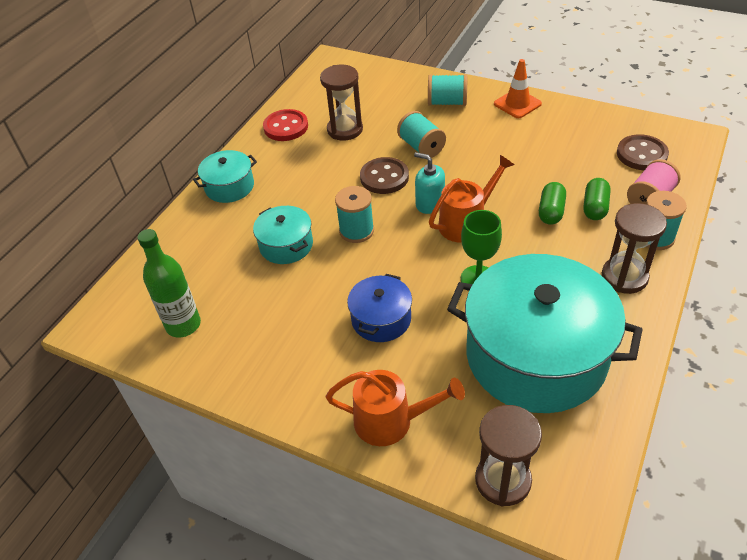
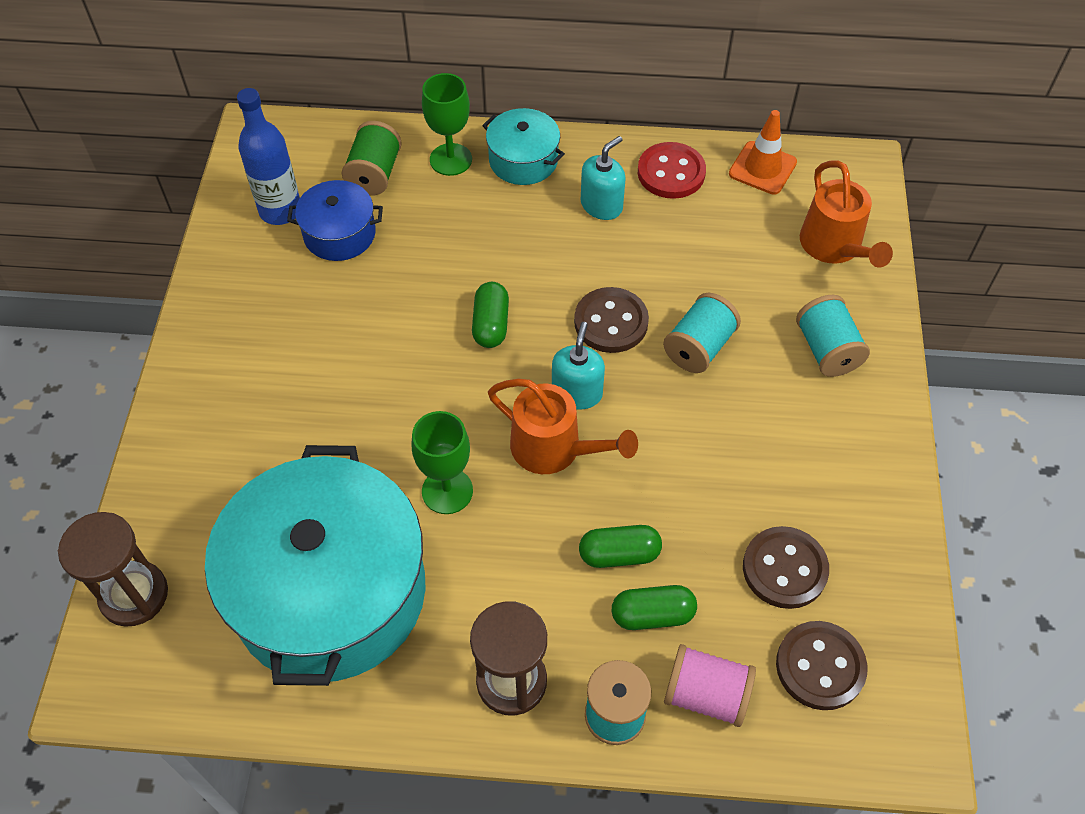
camera: 65 degrees right, 10 degrees up
(183, 325) = (280, 211): green bottle -> blue bottle
(186, 263) = (374, 174): none -> green spool
(203, 221) = (451, 159): none -> green goblet
(286, 245) = (438, 258): turquoise pot -> none
(291, 161) = (601, 205): none -> turquoise soap dispenser
(345, 130) = (696, 242): brown hourglass -> none
(356, 231) = (491, 324): turquoise spool -> green capsule
(381, 319) = (343, 400): blue pot -> blue pot (339, 234)
(391, 421) = (192, 458): orange watering can -> orange watering can (834, 247)
(517, 104) = (872, 449): orange traffic cone -> orange traffic cone (762, 168)
(580, 152) = (784, 569): none -> brown button

